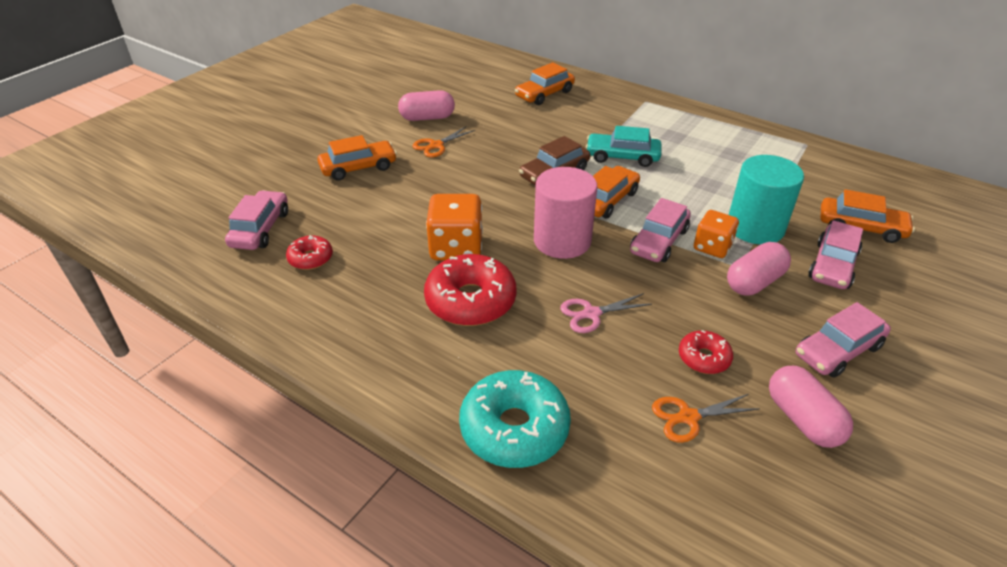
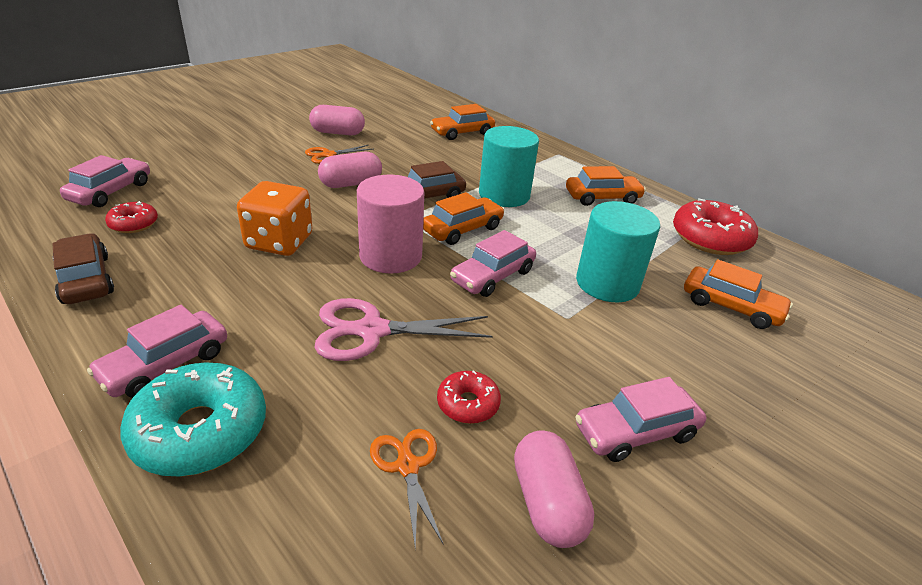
camera: 10 degrees right, 5 degrees down
(313, 322) = (86, 279): none -> brown car
(358, 168) = (242, 160): orange car -> orange car (602, 198)
(470, 301) = (255, 292): red donut -> red donut (710, 238)
(591, 314) = (372, 331): pink scissors -> pink scissors, size x1.68
(622, 157) = (504, 195): turquoise car -> turquoise cylinder
(688, 417) = (407, 466): orange scissors -> orange scissors turned 75 degrees clockwise
(712, 247) = (548, 293): orange dice -> none
(754, 282) = (575, 337): pink capsule -> pink capsule (351, 184)
(832, 265) = (677, 338): pink car -> pink car (165, 364)

